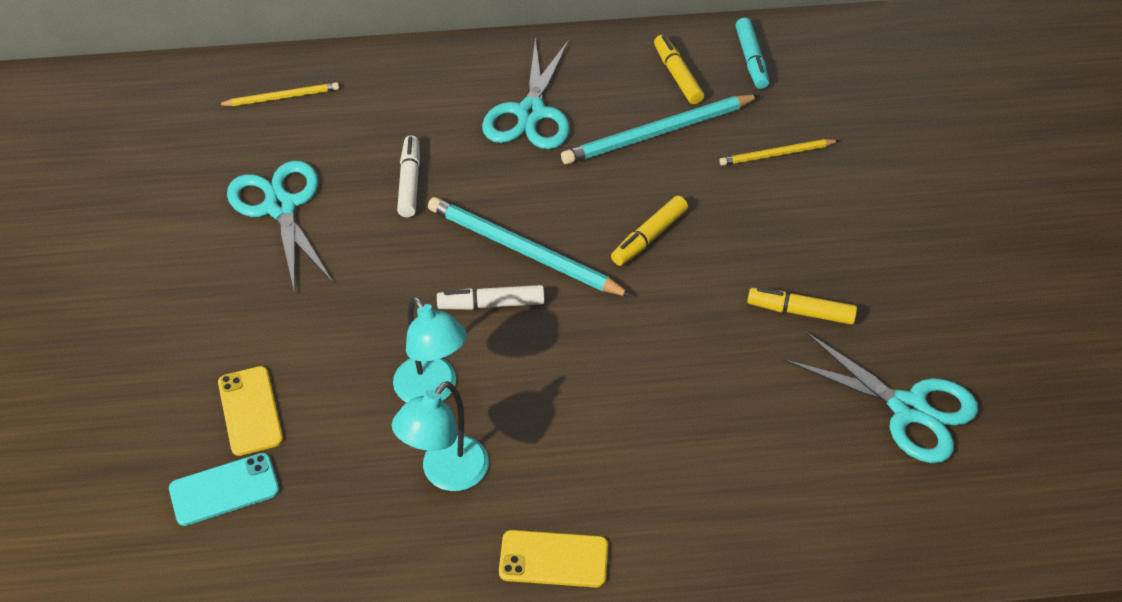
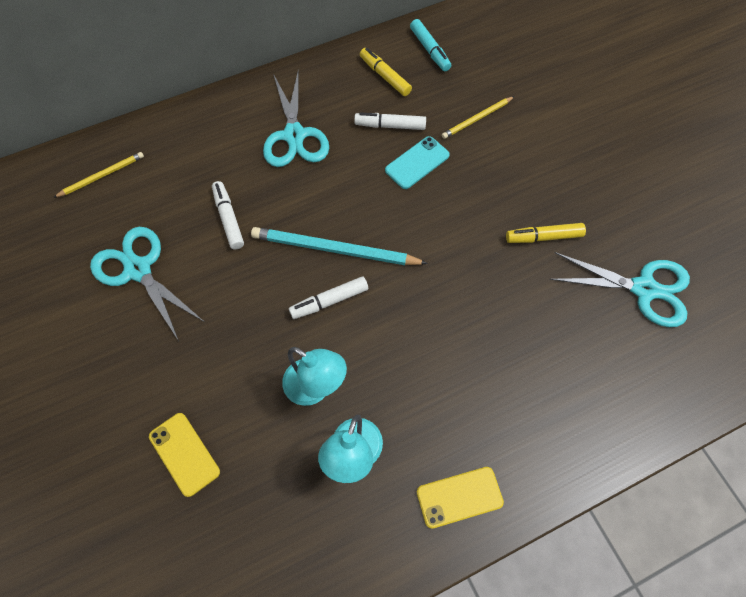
camera: 20 degrees left, 15 degrees up
(224, 490) = (191, 530): turquoise phone -> turquoise phone (417, 163)
(649, 237) = (418, 210): yellow marker -> none
(657, 133) = (390, 125): turquoise pencil -> white marker

